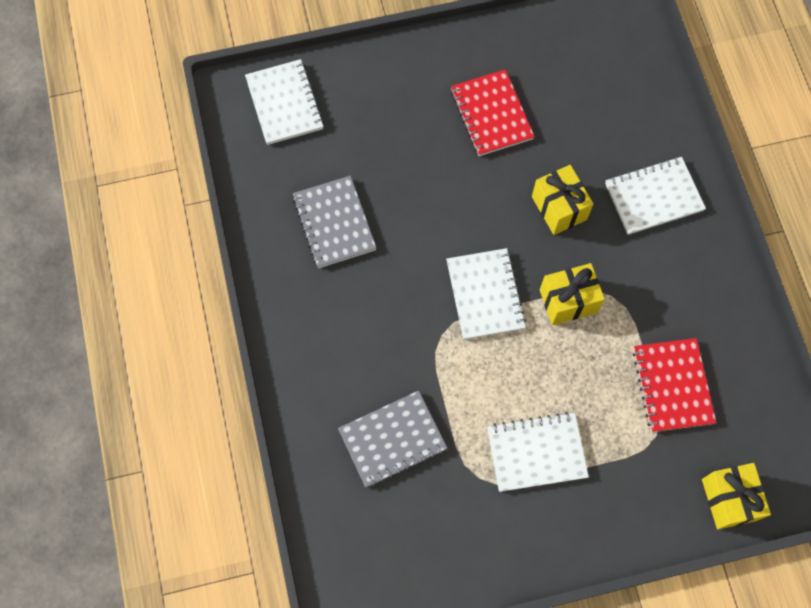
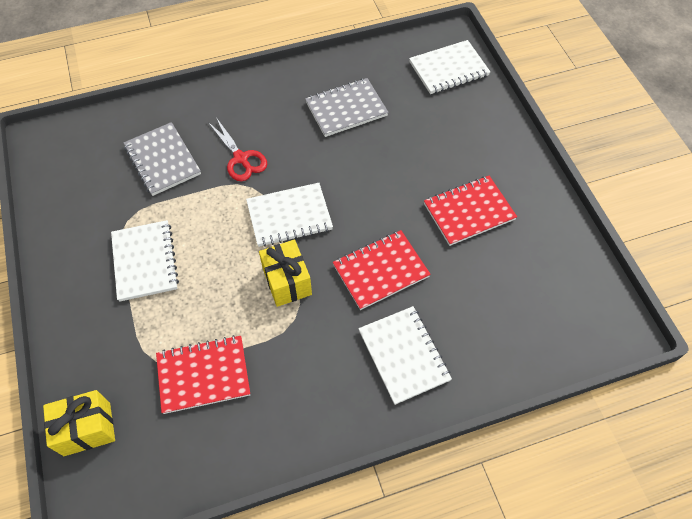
camera: 85 degrees right, 10 degrees down
(398, 347) = (241, 158): none -> red scissors
(559, 208) = (380, 271): yellow gift -> red notebook

